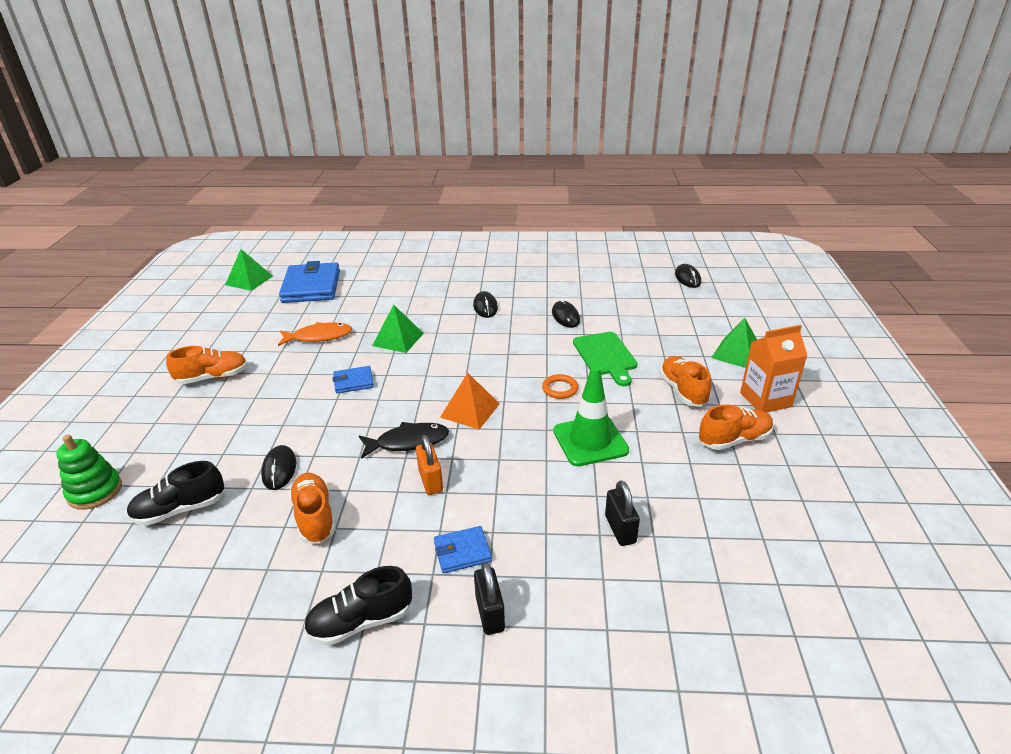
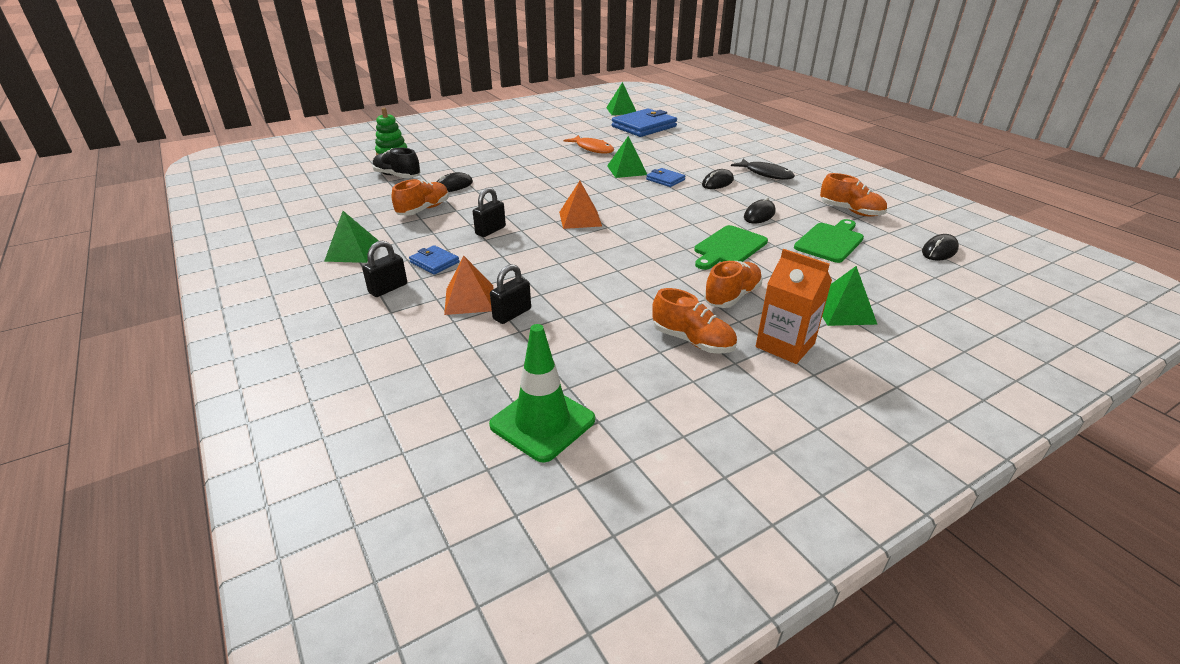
camera: 55 degrees right, 0 degrees up
(213, 377) = (512, 140): orange shoe -> orange shoe (850, 211)
(353, 382) = (560, 174): blue wallet -> blue wallet (665, 180)
(361, 621) = (353, 251): black shoe -> green pyramid
(408, 442) = (520, 211): black fish -> black fish (766, 174)
(430, 481) = (490, 230): orange padlock -> black padlock
(560, 389) = (653, 242): orange ring -> none
(568, 551) = (469, 299): none -> orange pyramid
(590, 441) = (603, 273): green traffic cone -> green traffic cone (542, 422)
(638, 309) = (830, 241): none -> green cutting board

